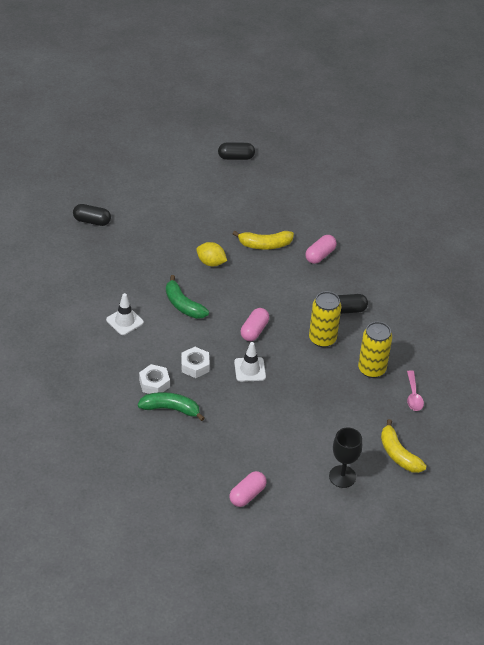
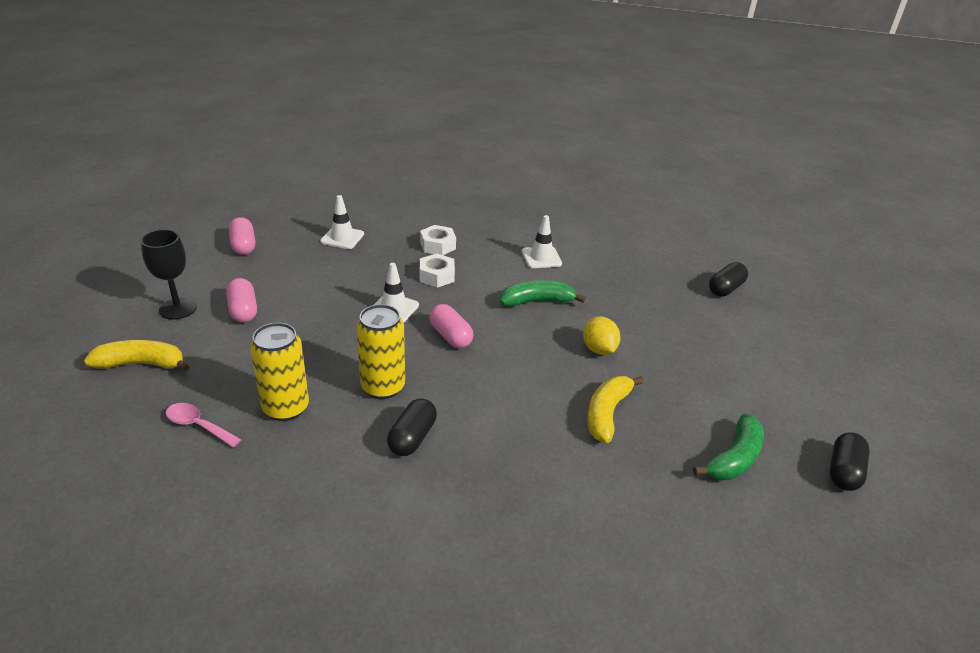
camera: 120 degrees right, 10 degrees down
(171, 409) = (395, 243): green banana -> green banana (734, 458)
(188, 444) = (342, 238): none -> white traffic cone
(211, 262) = (598, 349): yellow lemon -> yellow lemon turned 75 degrees counterclockwise
(320, 255) = (548, 464): pink capsule -> pink capsule (243, 310)

